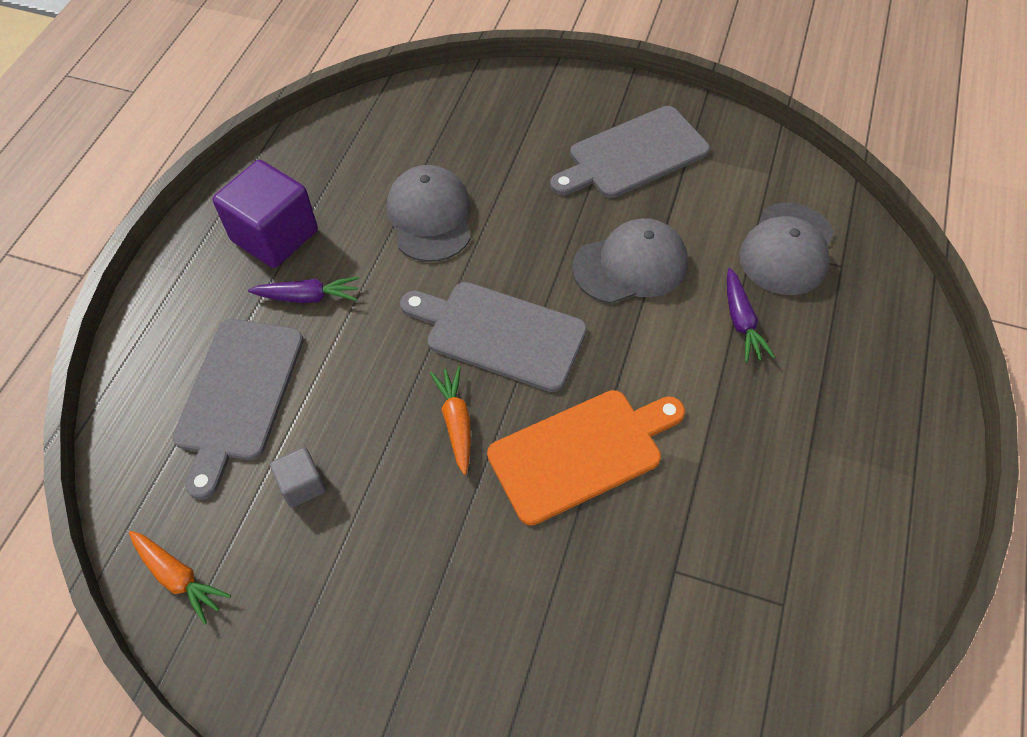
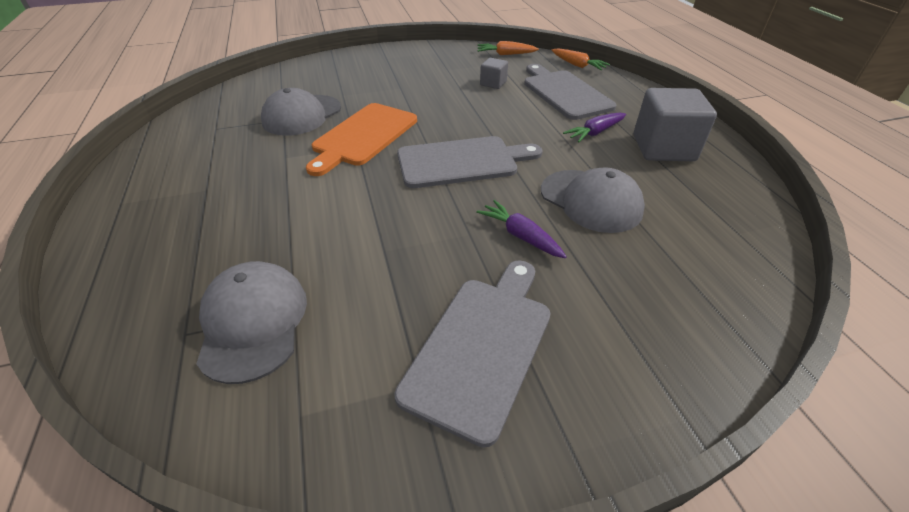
camera: 145 degrees right, 15 degrees down
(274, 235) = (663, 148): purple cube -> grey cube
(456, 422) = (445, 122): orange carrot -> orange carrot (577, 65)
(630, 265) = (403, 238): grey cap -> grey cap (302, 115)
(741, 321) = (283, 239): purple carrot -> purple carrot (520, 236)

